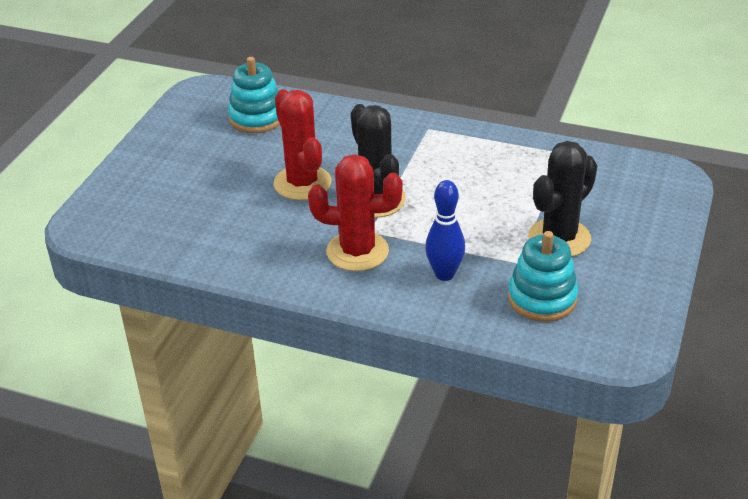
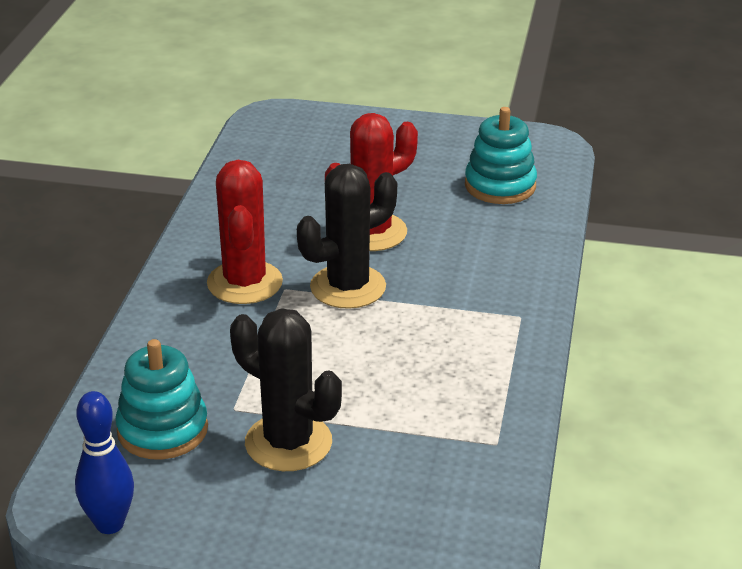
camera: 80 degrees right, 5 degrees down
(444, 274) = (206, 349): blue bowling pin -> blue bowling pin (109, 524)

